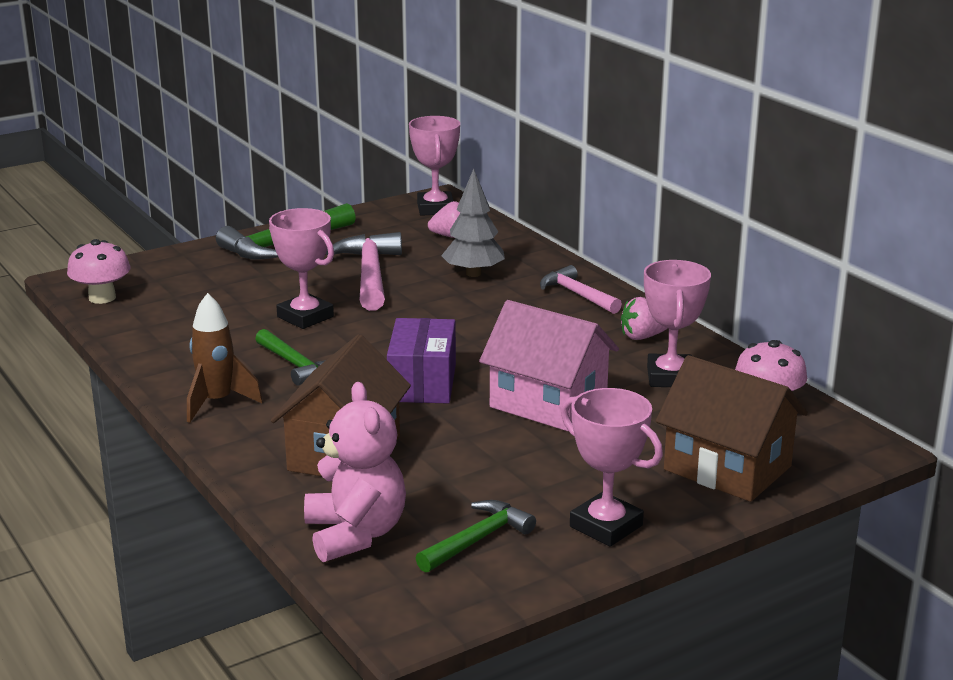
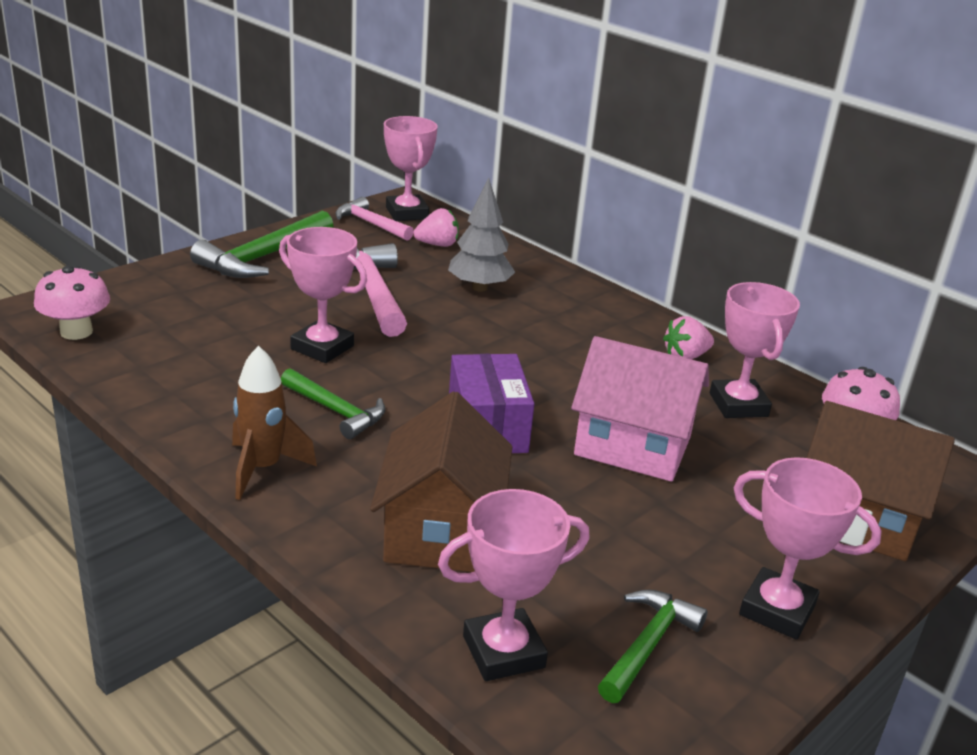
camera: 15 degrees left, 5 degrees up
(355, 534) = (503, 651): pink teddy bear -> pink trophy
(577, 295) = (596, 309): pink hammer -> pink hammer (371, 224)

